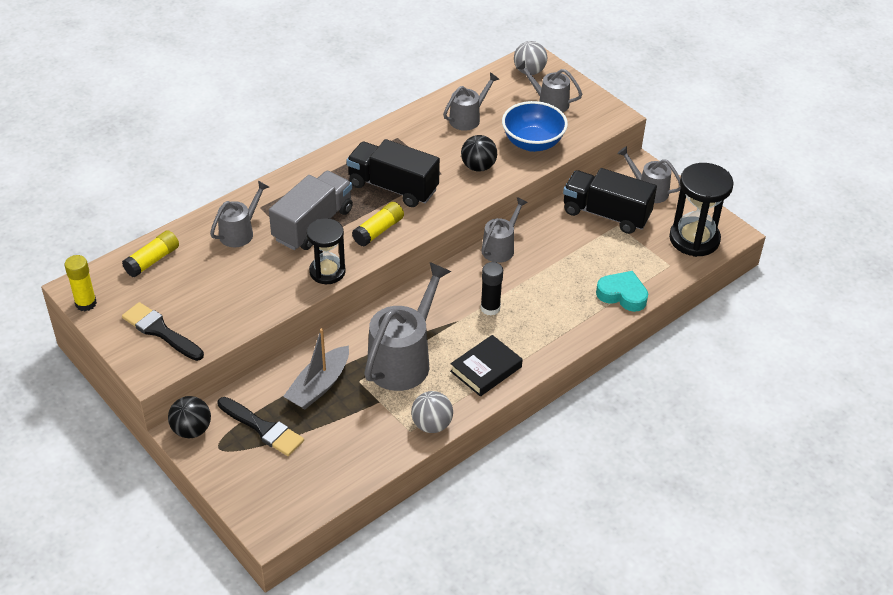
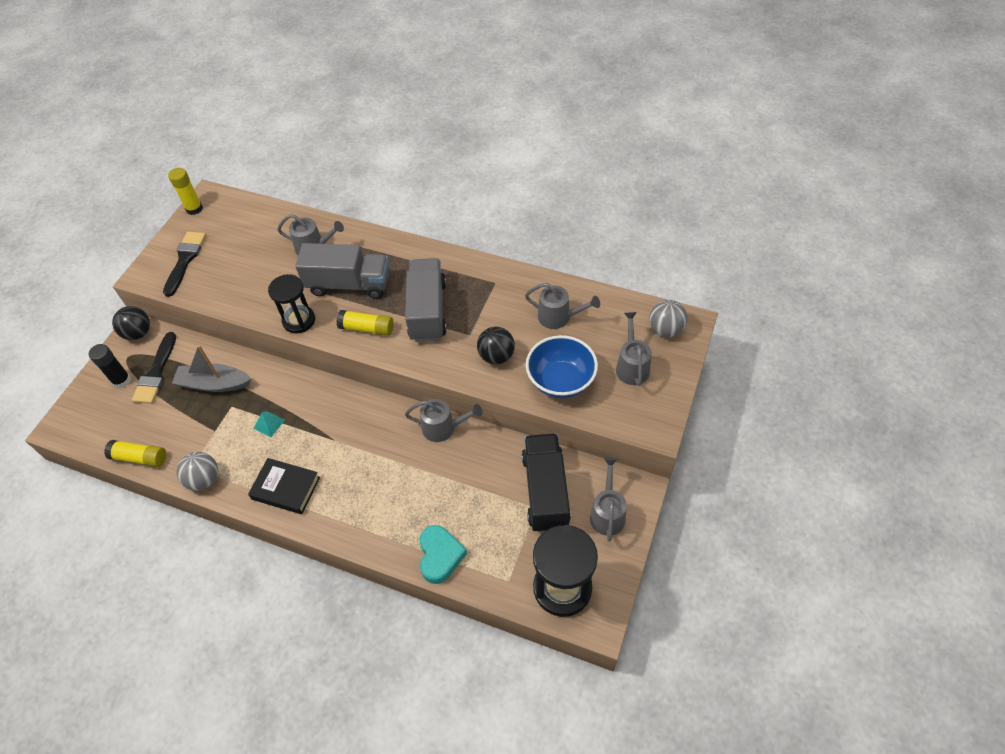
camera: 65 degrees right, 10 degrees up
(152, 260) = (256, 218): yellow glue stick -> yellow glue stick (140, 458)
(393, 187) = (427, 311): black truck -> grey truck
(403, 359) = (269, 424): grey watering can -> turquoise pyramid
(490, 308) = (362, 456): black glue stick -> black glue stick (121, 380)

